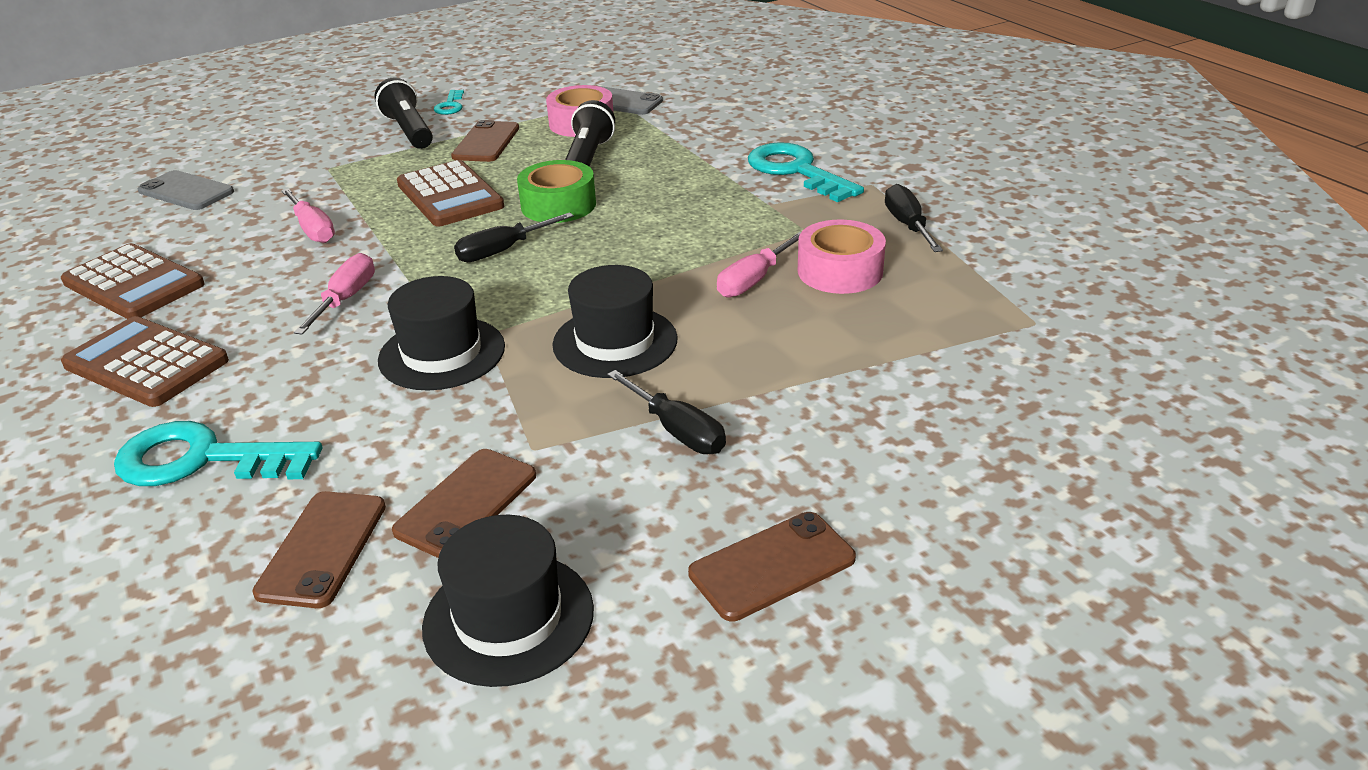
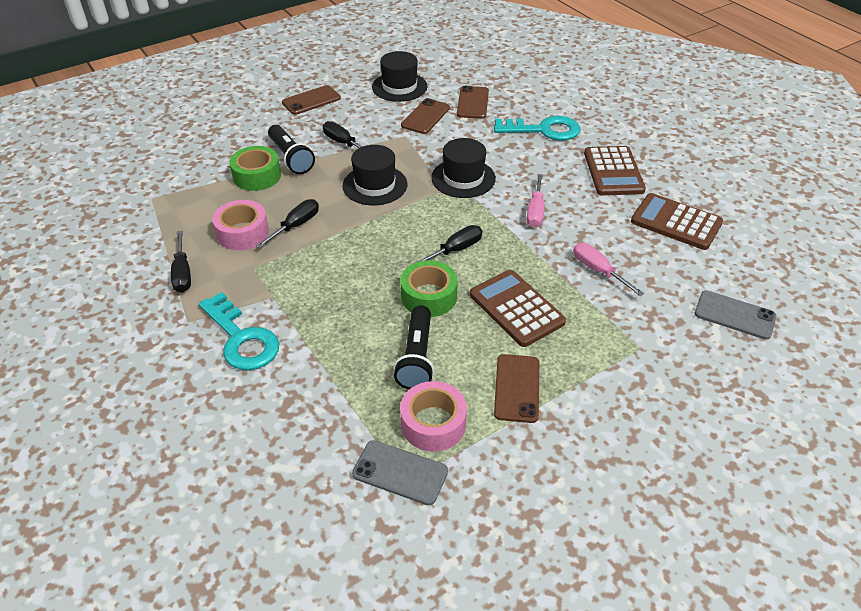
camera: 175 degrees right, 10 degrees up
(146, 363) = (613, 172): brown calculator -> brown calculator turned 60 degrees clockwise
(409, 131) = (602, 411): black flashlight -> black flashlight (291, 158)
(450, 106) = (586, 467): turquoise key -> none
(753, 280) = (296, 226): pink screwdriver -> black screwdriver
(850, 360) = (257, 176): none -> green tape

